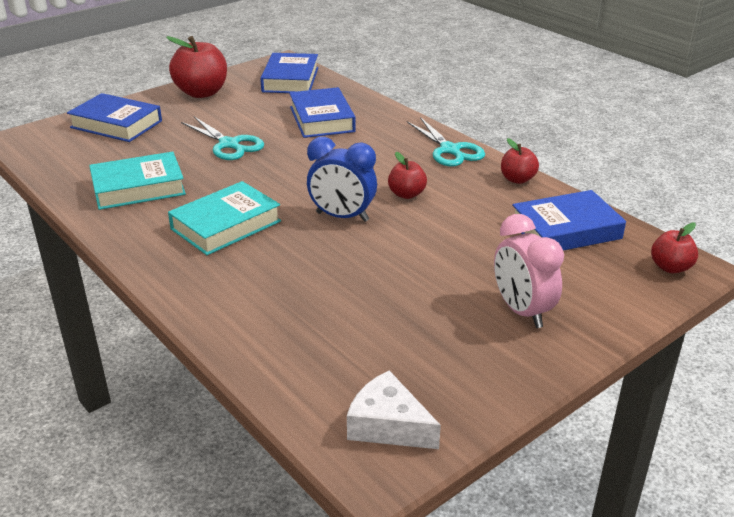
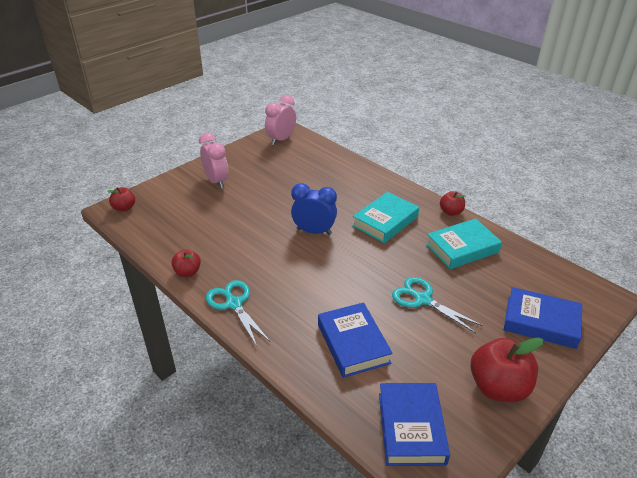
camera: 175 degrees right, 5 degrees up
(388, 425) = (281, 140): white cheese -> pink clock
(406, 194) = (272, 253): red apple -> red apple (451, 212)
(565, 230) = (172, 229): blue book -> none

